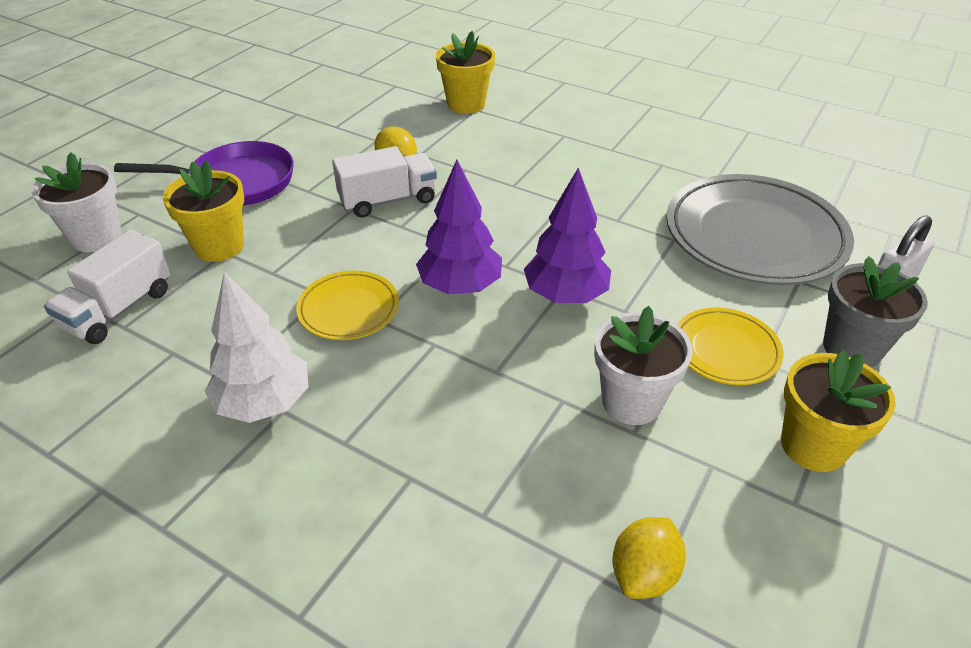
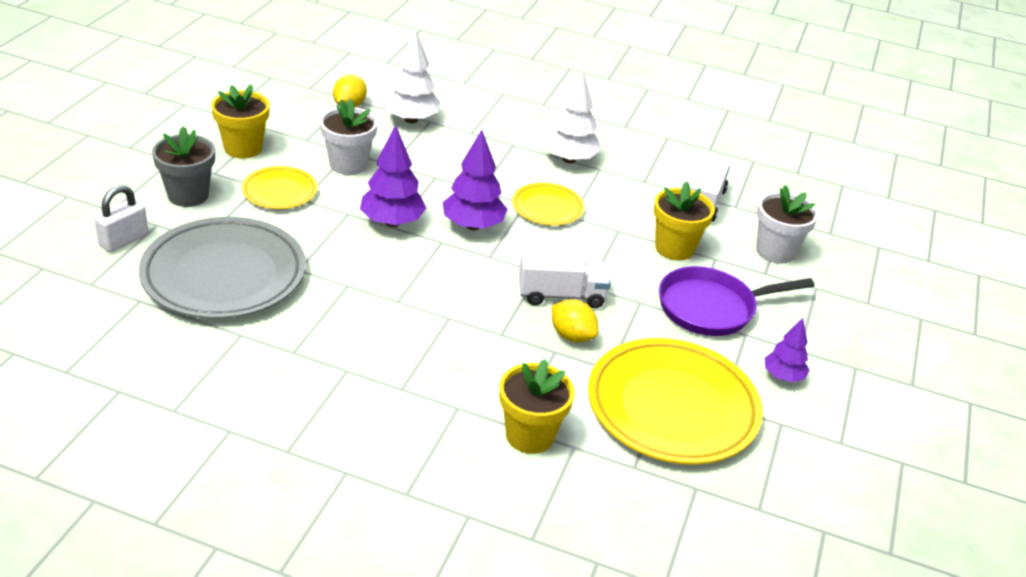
camera: 165 degrees right, 5 degrees down
(224, 128) = (783, 376): none -> purple tree
(340, 114) = (672, 407): none -> yellow plate
(388, 200) = (561, 295): white truck -> white truck turned 150 degrees counterclockwise
(519, 521) = (411, 119): none -> white tree

